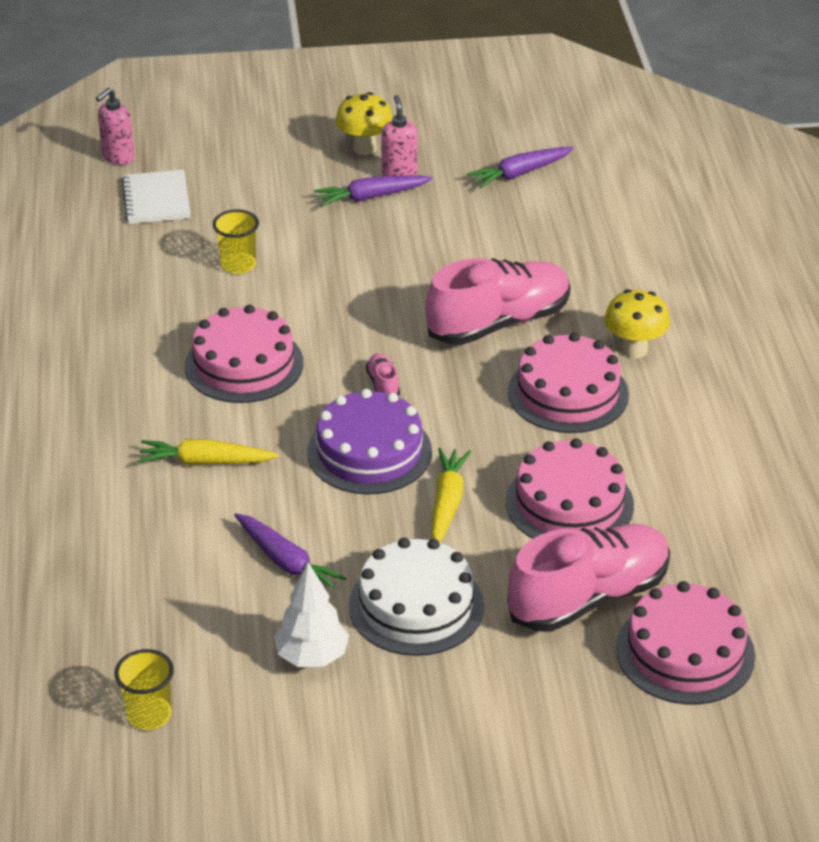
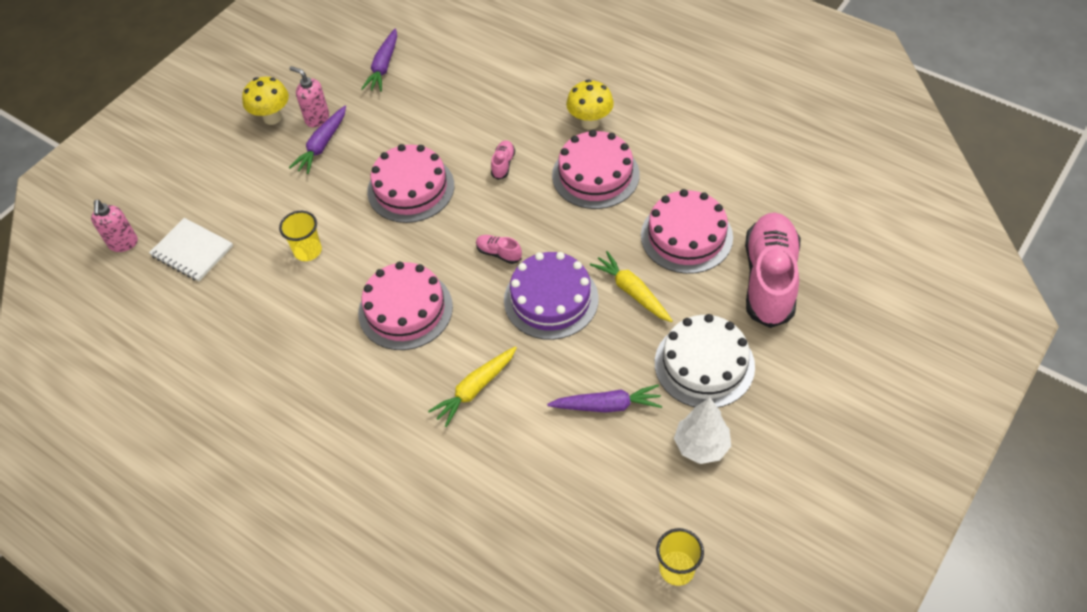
camera: 45 degrees left, 15 degrees up
(498, 323) = (503, 164): pink shoe -> pink shoe, size x0.40
(685, 652) = (849, 267): pink cake -> pink cake (411, 188)

